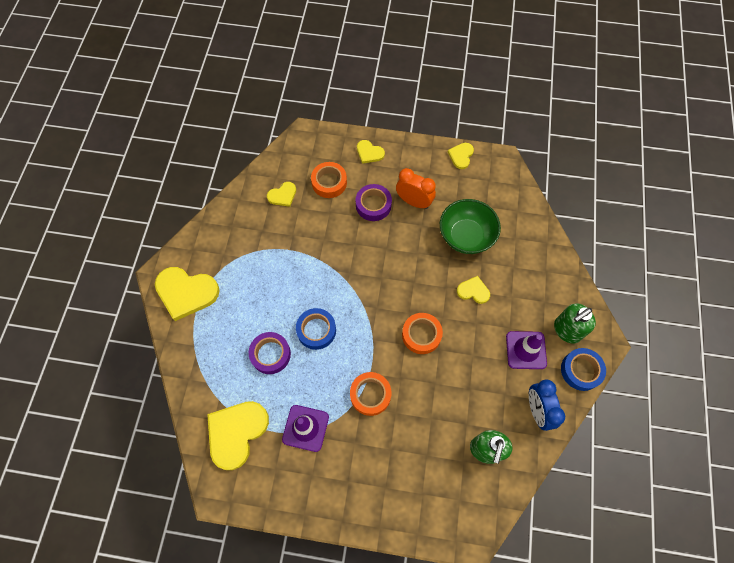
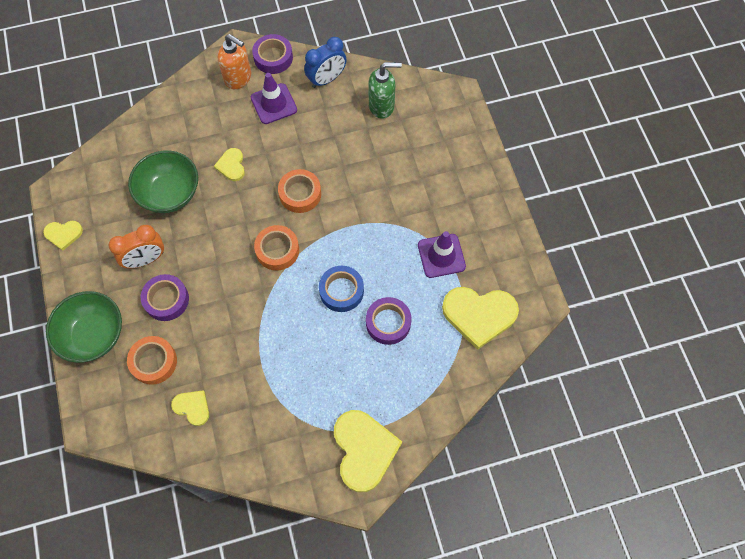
camera: 115 degrees left, 0 degrees up
(369, 153) = (93, 335): yellow heart -> green bowl
(370, 395) = (381, 214): orange tape -> orange tape (277, 250)
(413, 202) = (146, 259): orange clock -> orange clock turned 120 degrees counterclockwise
(566, 330) = (238, 78): green soap dispenser -> orange soap dispenser
(581, 370) = (273, 57): blue tape -> purple tape

